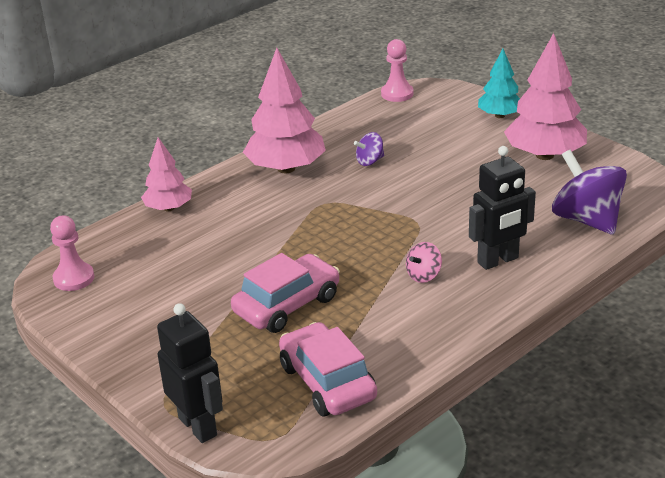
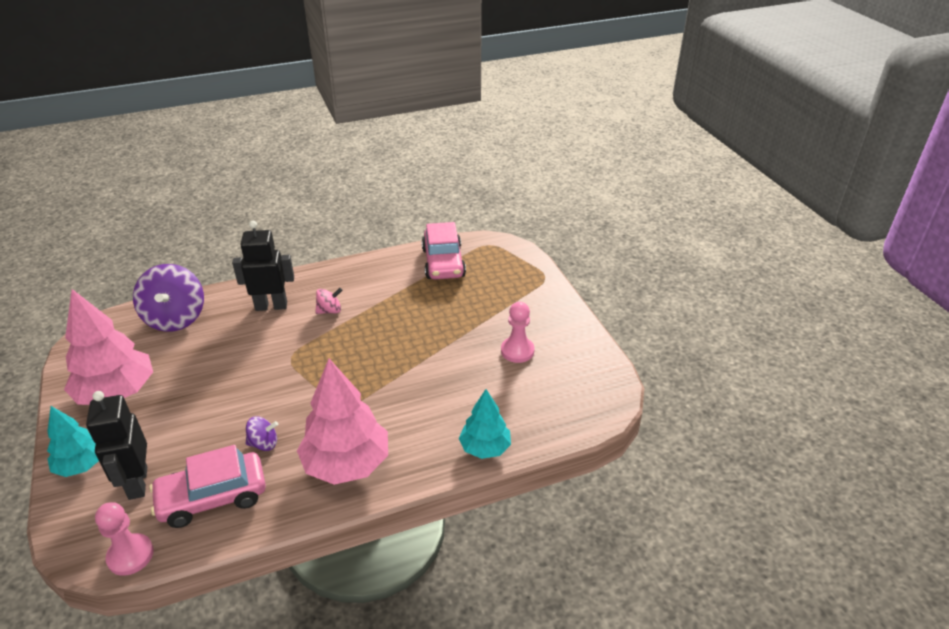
camera: 160 degrees left, 5 degrees up
(74, 278) = (589, 391): pink pawn -> pink pawn (517, 351)
(168, 208) = (485, 448): pink tree -> turquoise tree
(198, 426) = (529, 260): black robot -> black robot (137, 483)
(287, 305) = (436, 317): pink car -> pink car (213, 497)

